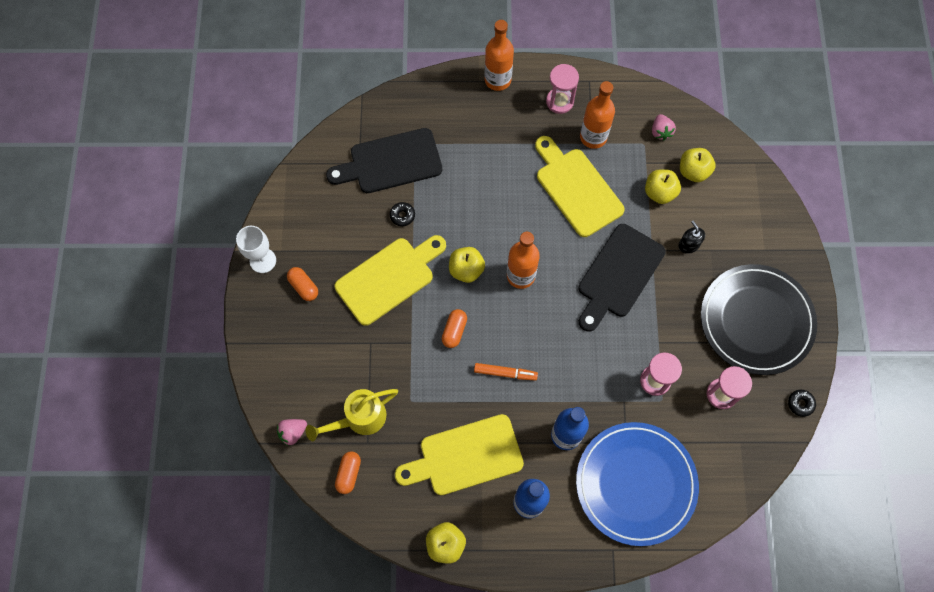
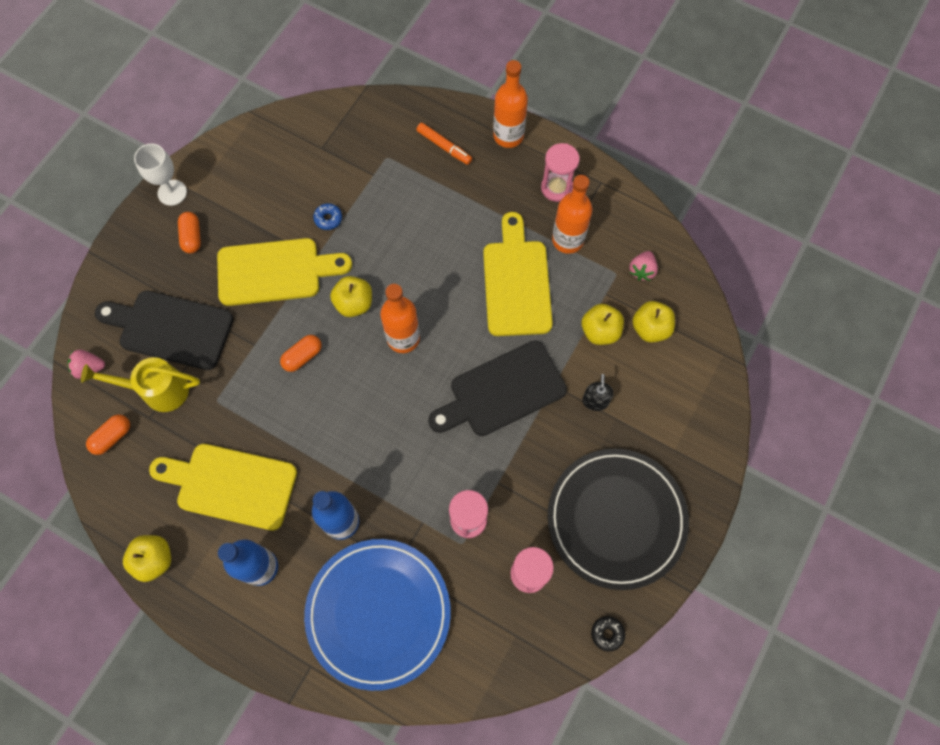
camera: 30 degrees right, 0 degrees up
(391, 162) = (352, 162): black cutting board -> black cutting board (171, 329)
(402, 216) = (328, 219): black donut -> blue donut
(505, 373) = (324, 425): orange marker -> orange marker (444, 147)

